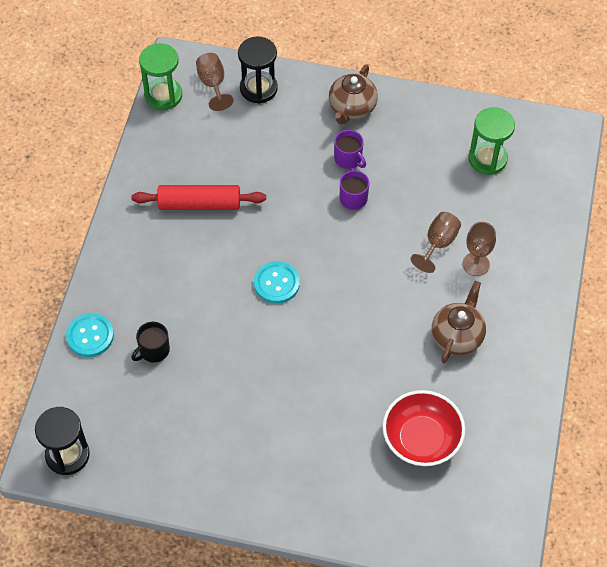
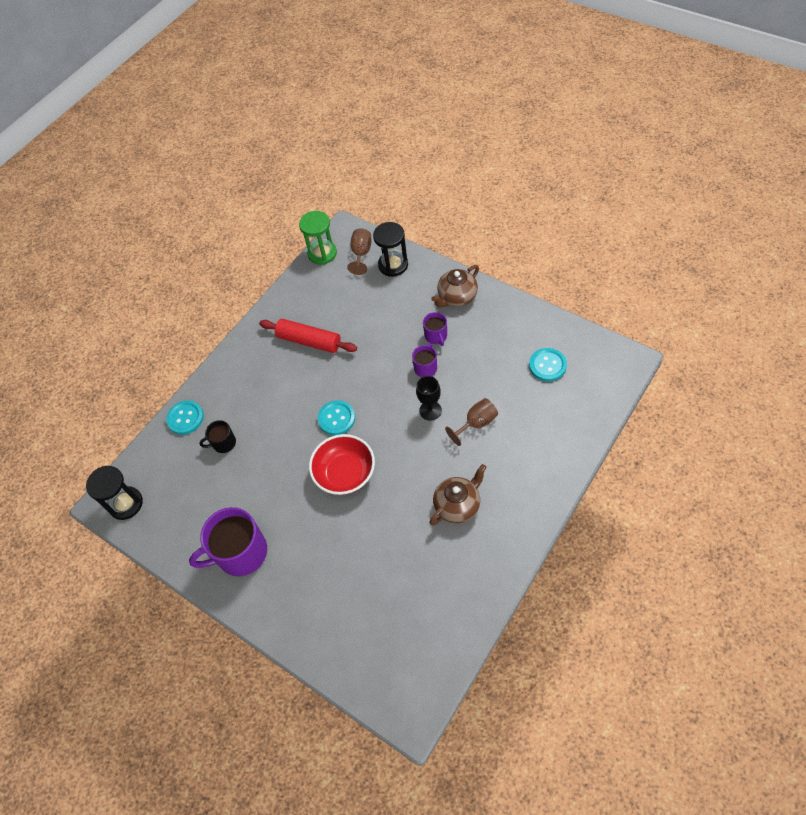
camera: 30 degrees right, 0 degrees up
(237, 463) = (240, 553): none -> purple mug
(380, 244) = (430, 410): none -> black goblet
(421, 439) = (390, 583): red bowl -> red bowl (345, 473)
(475, 264) = (499, 449): brown goblet -> none
(487, 159) = (547, 365): green hourglass -> turquoise button

